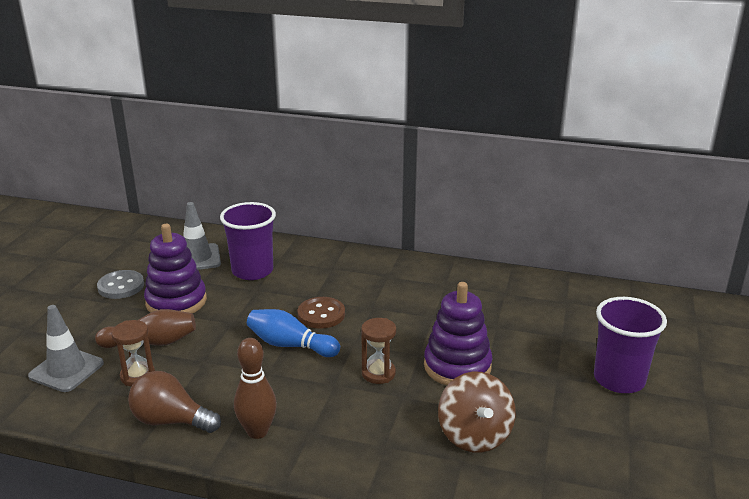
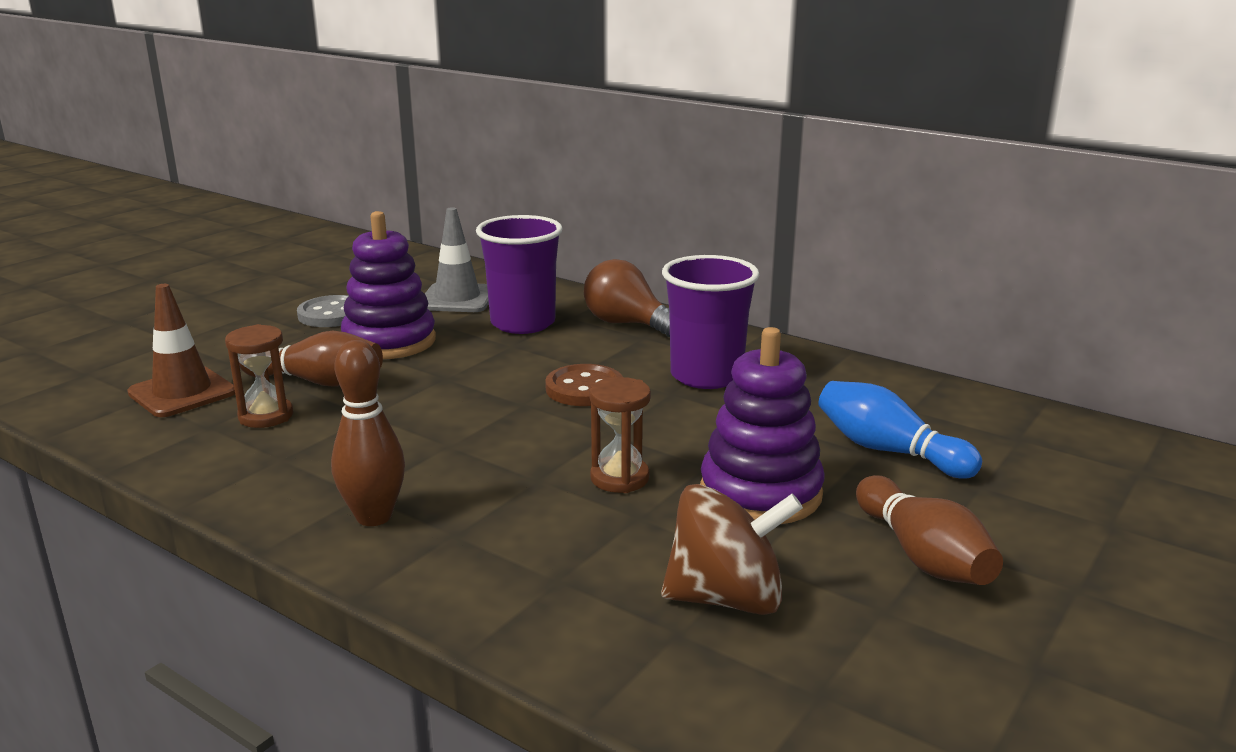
camera: 20 degrees right, 5 degrees down
(66, 370) = (182, 393): grey traffic cone -> brown traffic cone
(171, 421) = (263, 478): brown light bulb -> brown light bulb (627, 324)
(290, 345) = (509, 418): blue bowling pin -> blue bowling pin (888, 451)
(474, 435) = (726, 598): brown spinning top -> brown spinning top turned 105 degrees counterclockwise
(553, 387) = (923, 556): none -> brown bowling pin
(619, 379) = (1063, 570): purple cup -> purple cup (706, 376)

